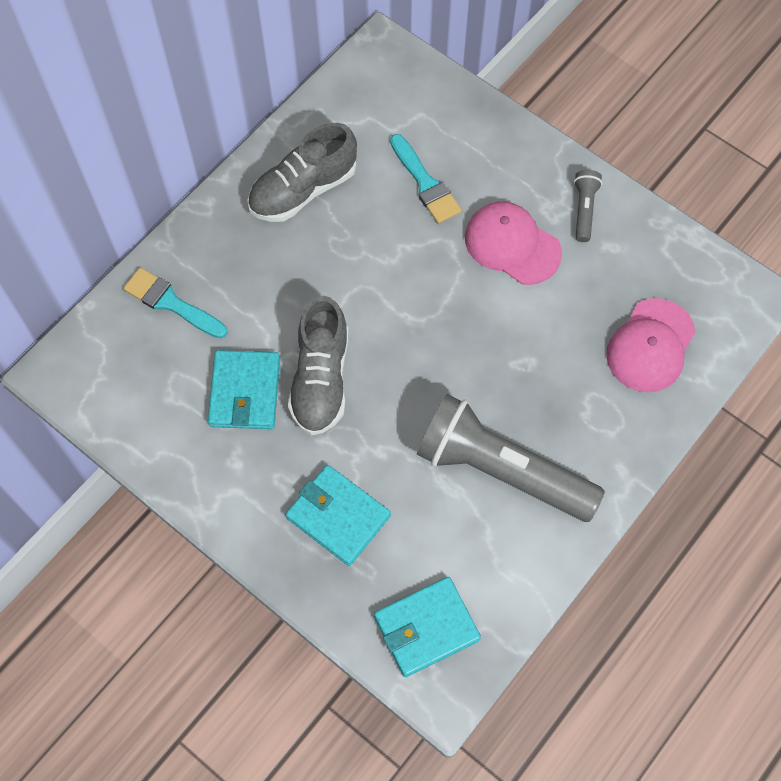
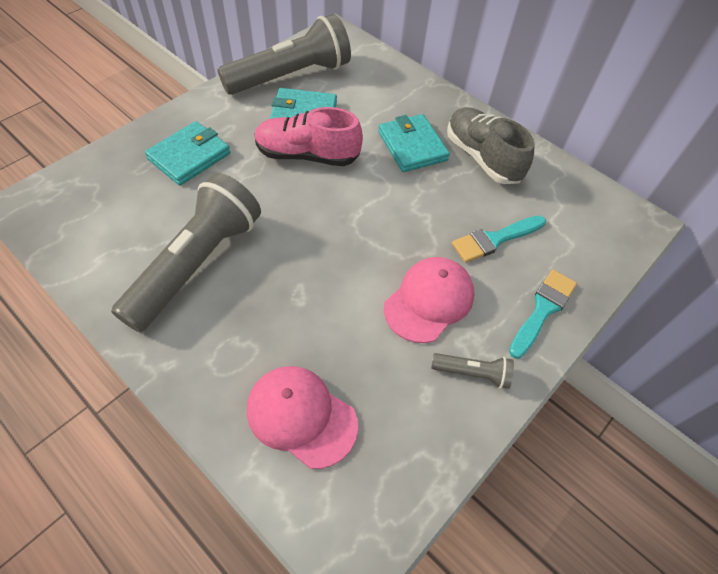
camera: 90 degrees right, 10 degrees down
(166, 419) = (290, 76): none -> grey flashlight
(171, 303) = (381, 82): turquoise brush -> turquoise brush (542, 310)
(321, 379) = (307, 155): grey shoe -> pink shoe
(426, 628) = (79, 199): turquoise wallet -> turquoise wallet (412, 146)

